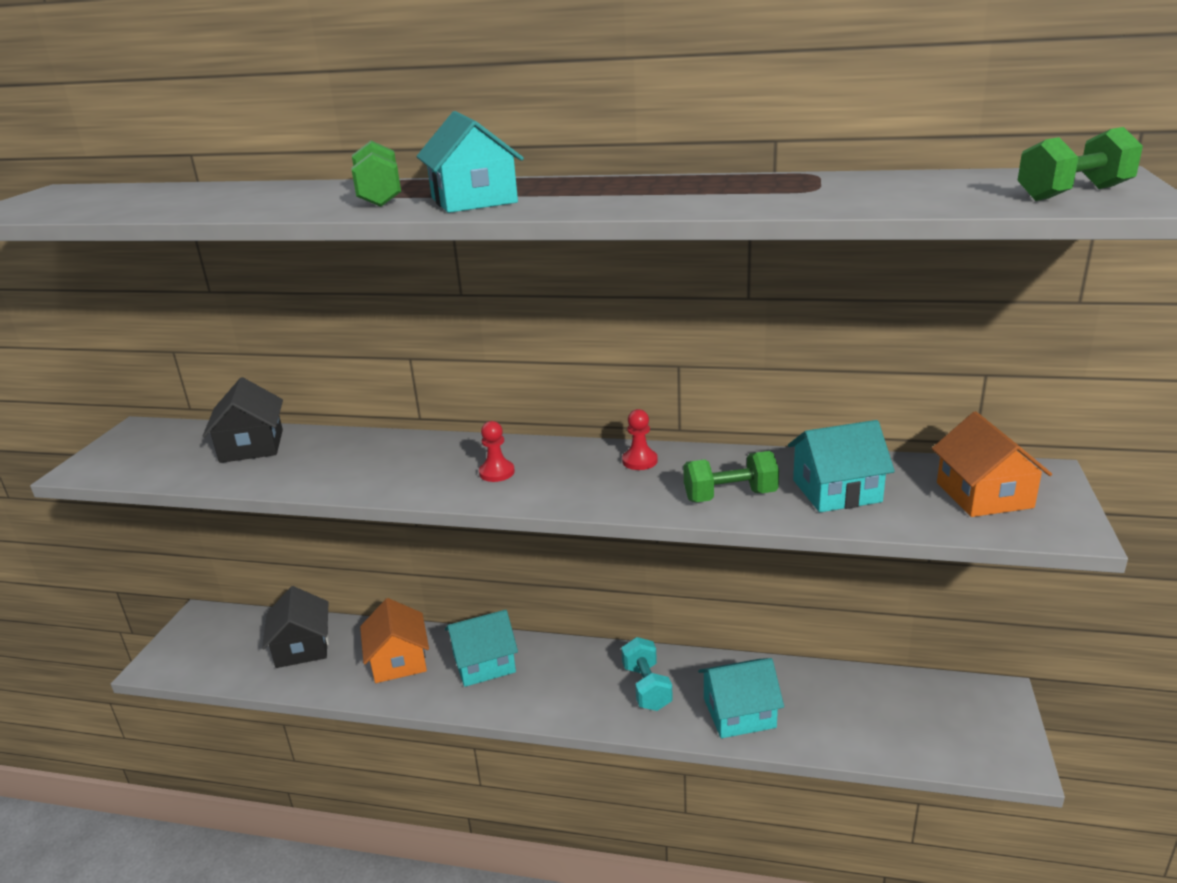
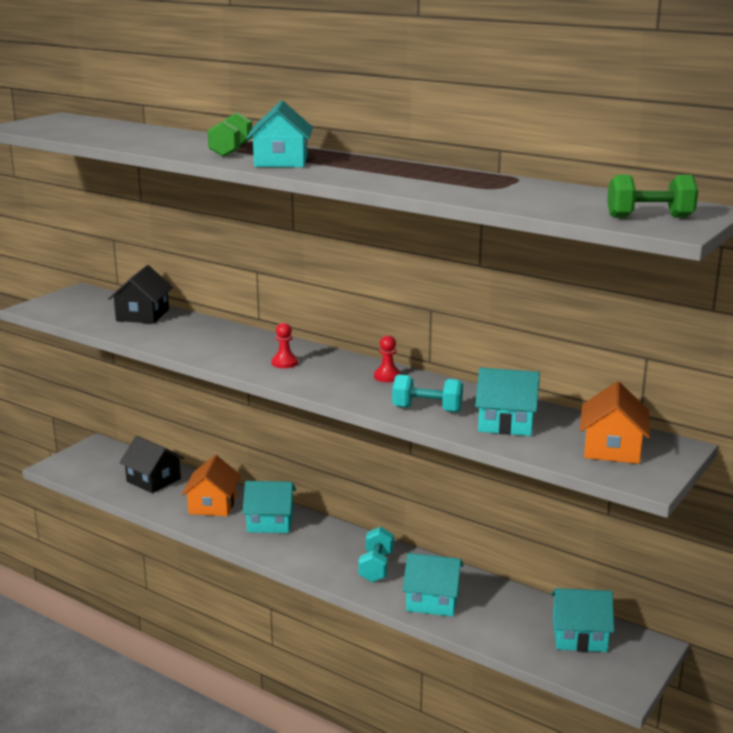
camera: 20 degrees right, 5 degrees down
(302, 647) = (153, 480): black house -> black house turned 60 degrees counterclockwise
(730, 496) = (427, 409): green dumbbell -> turquoise dumbbell
(922, 707) = (579, 636): none -> turquoise house

